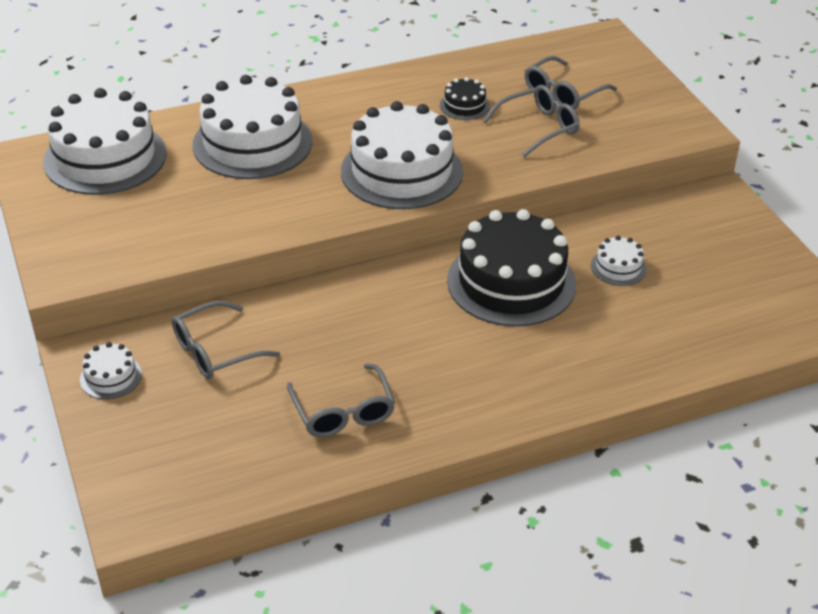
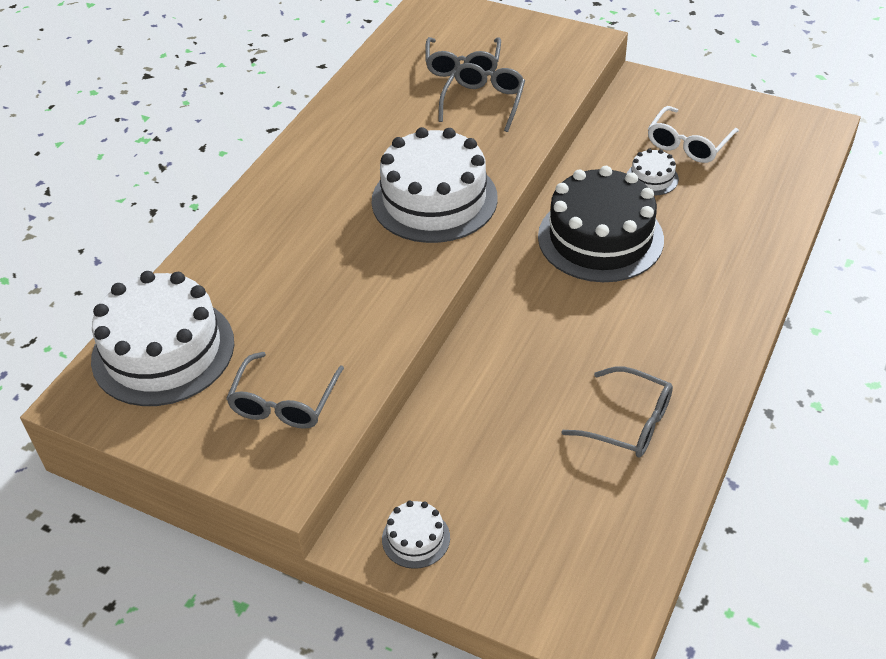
camera: 40 degrees left, 5 degrees up
(215, 351) = (468, 450): grey glasses -> grey glasses (284, 402)
(252, 143) = (279, 253): white cake -> none
(464, 106) = (405, 117): black cake -> none
(689, 261) = (688, 144): none -> white glasses

